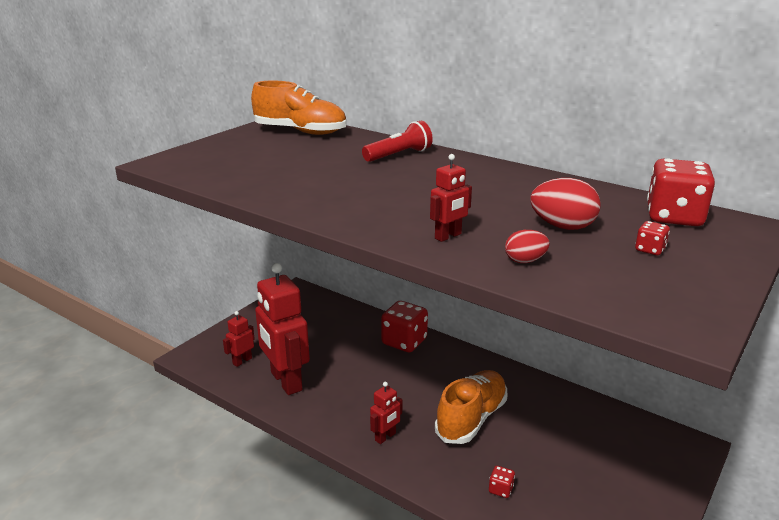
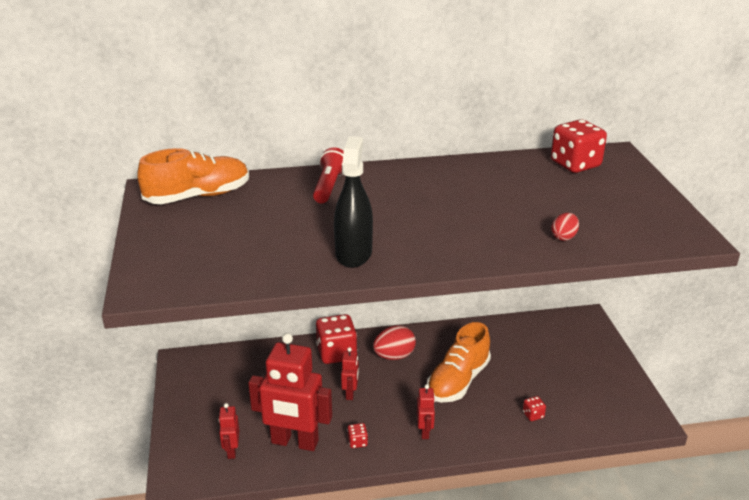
camera: 45 degrees left, 5 degrees up
(319, 197) = (353, 254): none -> black spray bottle
(448, 236) = (495, 242): red robot -> red robot (350, 393)
(471, 418) = (458, 381): orange shoe -> orange shoe turned 135 degrees counterclockwise
(562, 227) = (538, 201): red egg -> red egg (394, 356)
(650, 250) = (603, 195): red dice -> red dice (357, 442)

